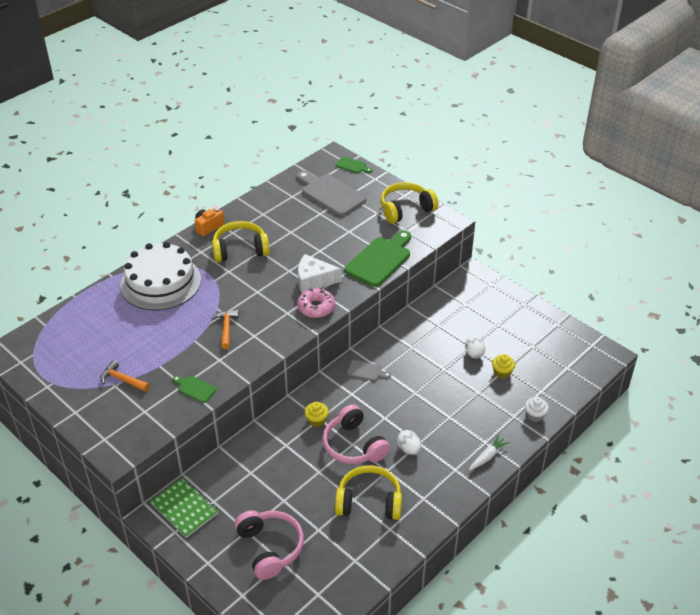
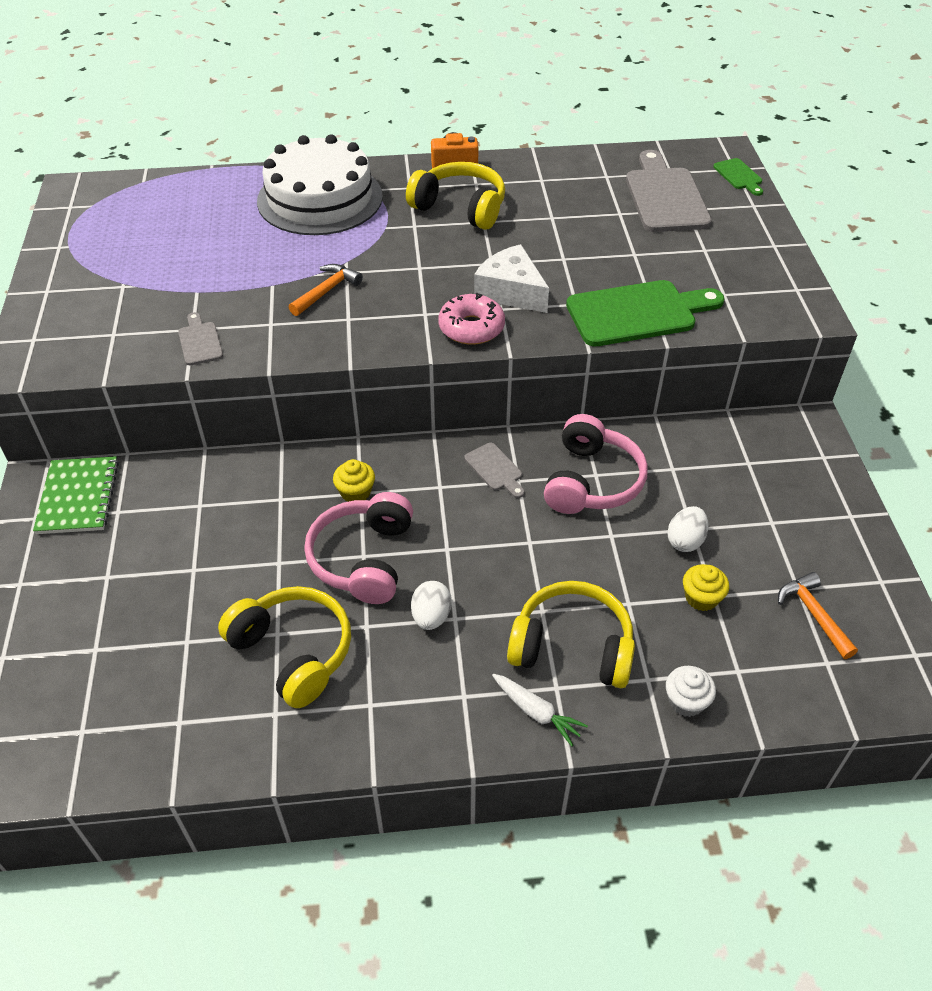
camera: 40 degrees right, 5 degrees up
(122, 380) = (138, 284): orange hammer -> orange hammer (813, 614)
(195, 388) = (200, 341): green cutting board -> grey cutting board
(270, 548) = (105, 620): pink headphones -> pink headphones (592, 481)
(405, 209) = (757, 265): yellow headphones -> yellow headphones (572, 646)
(487, 456) = (536, 712): white carrot -> white carrot turned 45 degrees clockwise

